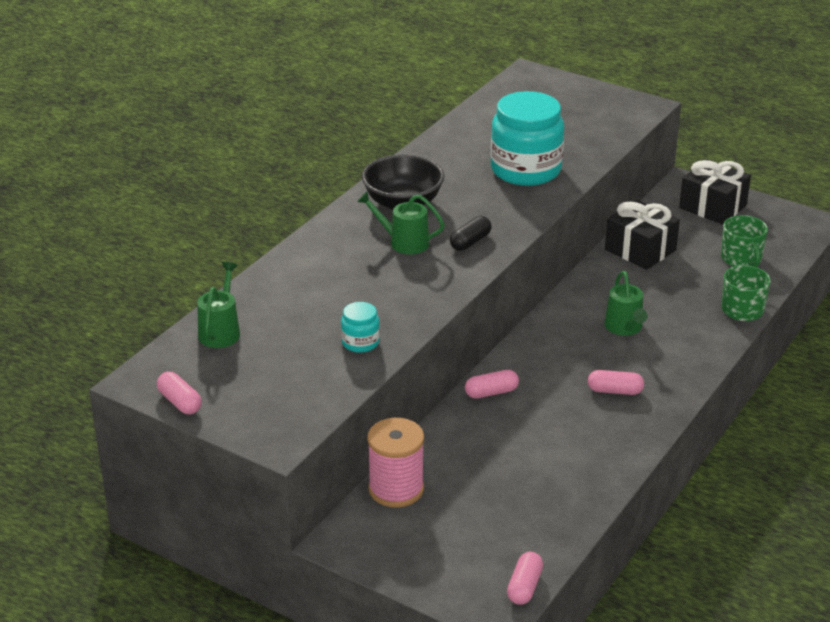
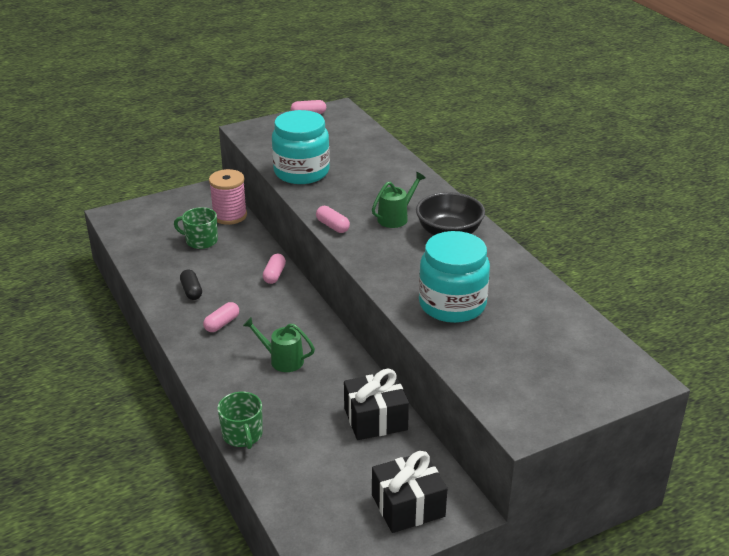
camera: 120 degrees right, 0 degrees up
(220, 331) = (360, 137): green watering can -> none
(360, 342) = (301, 172): turquoise jar -> turquoise jar, size x2.19
(470, 242) = (370, 243): black capsule -> black capsule (191, 291)
(524, 587) = (115, 228): pink capsule -> pink capsule (332, 226)
(741, 259) = (309, 475): green mug -> green mug (201, 241)

